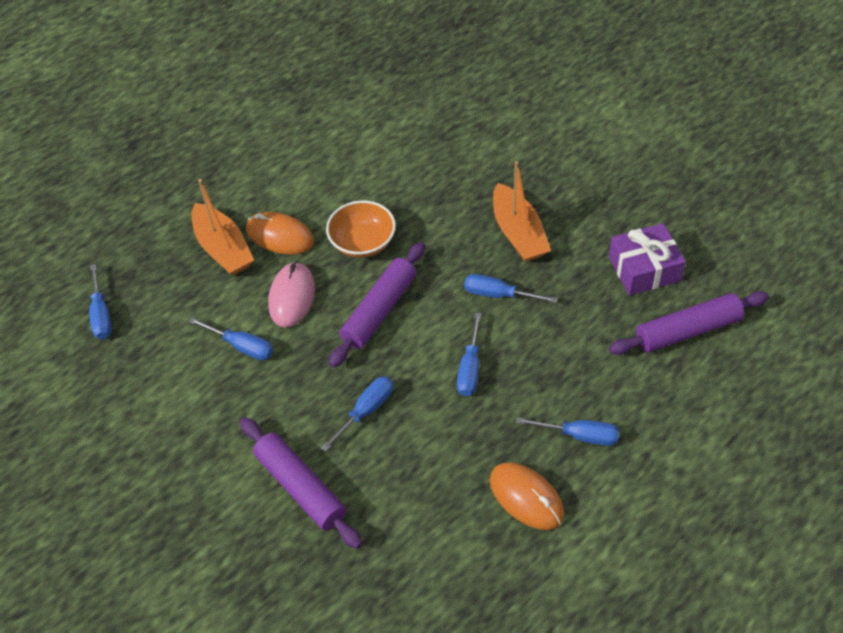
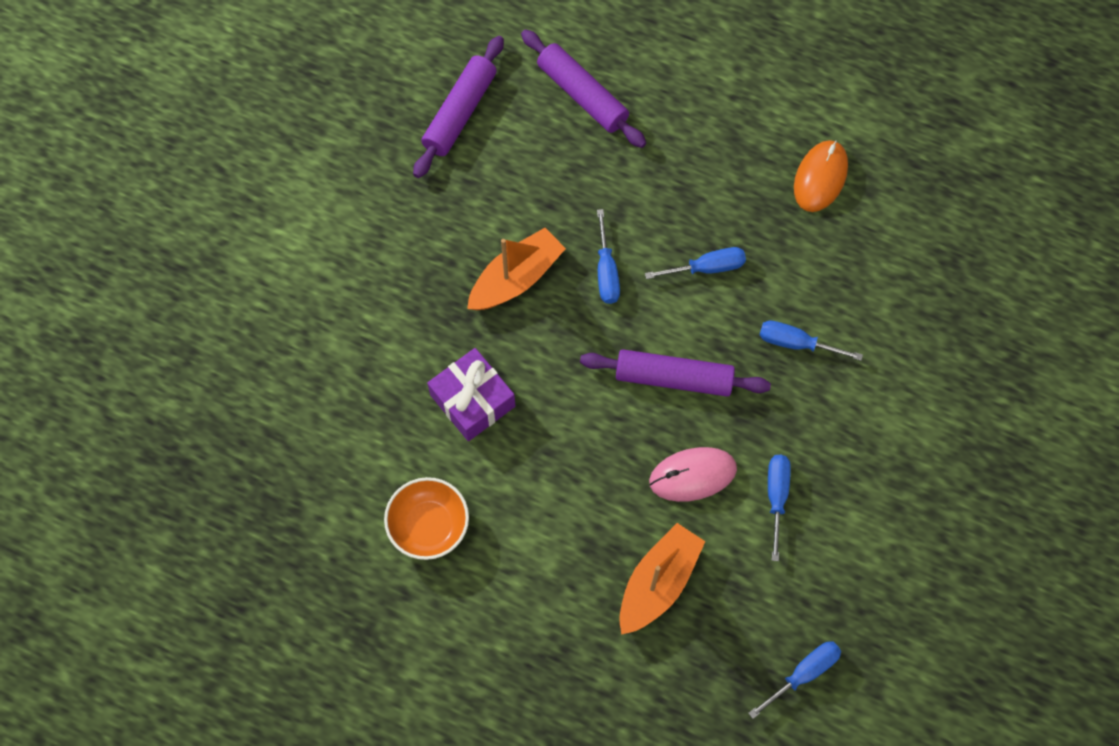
camera: 115 degrees left, 15 degrees up
(280, 236) = (615, 527): orange mouse -> none
(300, 487) = (902, 368): purple rolling pin -> purple rolling pin (460, 113)
(362, 242) = (589, 432): orange bowl -> orange bowl (429, 525)
(579, 435) = (738, 154): blue screwdriver -> none
(644, 269) = (519, 149): purple gift -> purple gift (472, 400)

